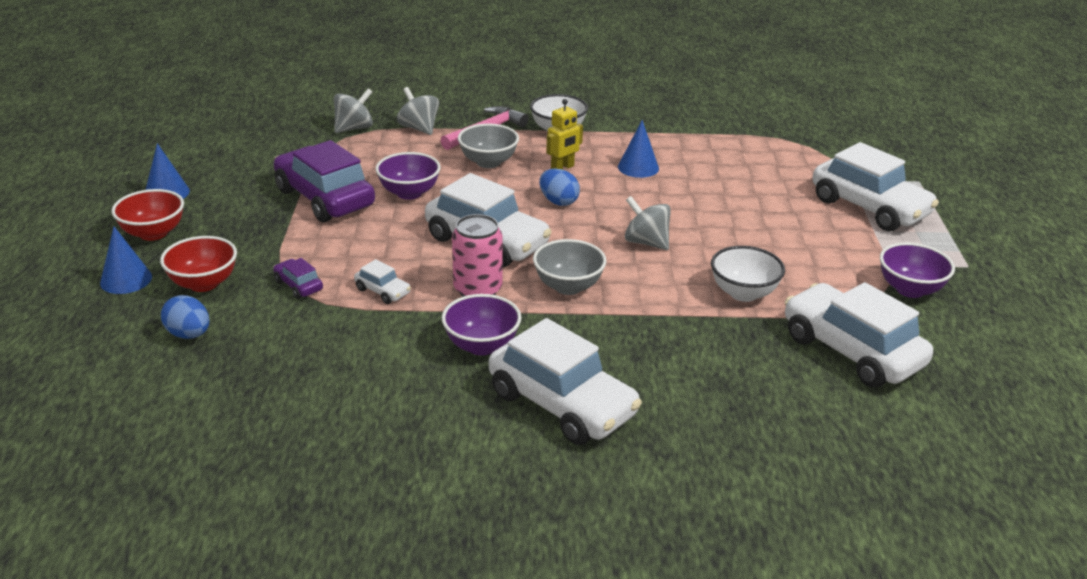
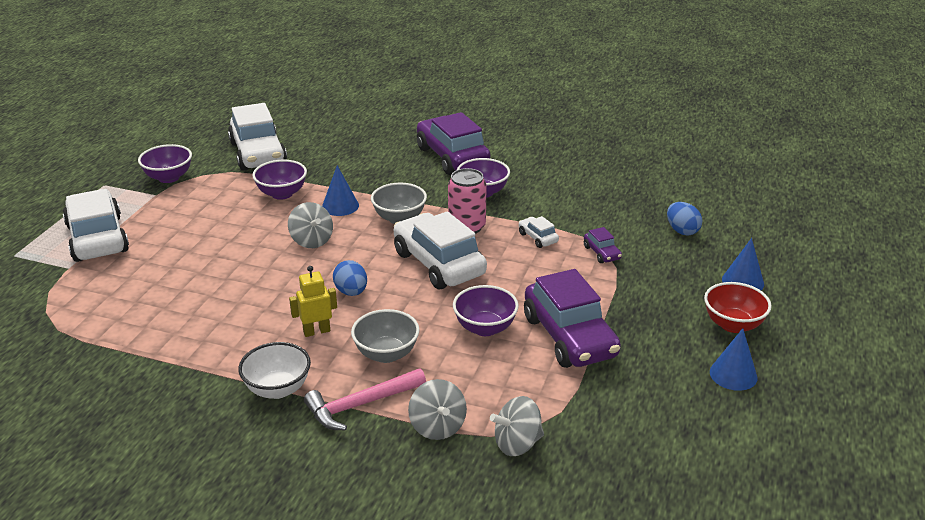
camera: 160 degrees left, 0 degrees up
(203, 283) = (677, 267): red bowl -> none
(562, 404) = (452, 157): white car -> purple car
(638, 167) = (242, 318): blue cone -> blue cone (340, 206)
(743, 293) = (282, 194): white bowl -> purple bowl

